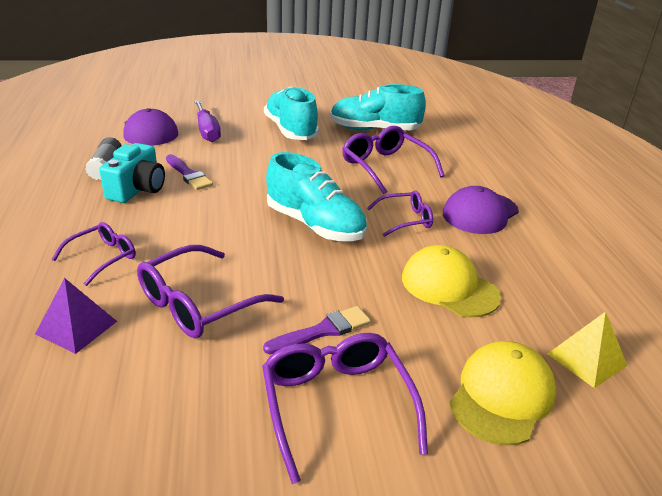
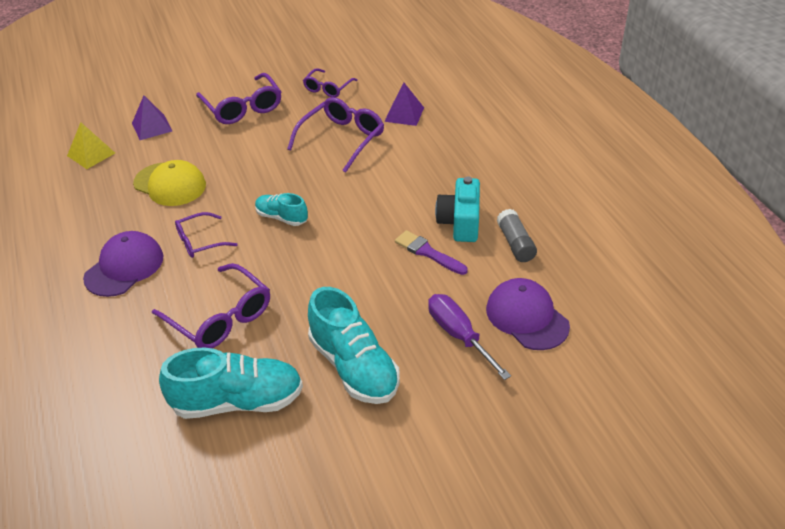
camera: 170 degrees right, 10 degrees up
(103, 257) = (429, 155): purple glasses -> purple glasses (328, 88)
(315, 225) = (281, 217): turquoise shoe -> turquoise shoe, size x0.55
(322, 331) = (257, 139): purple brush -> none
(502, 396) = (152, 127): yellow cap -> purple pyramid

